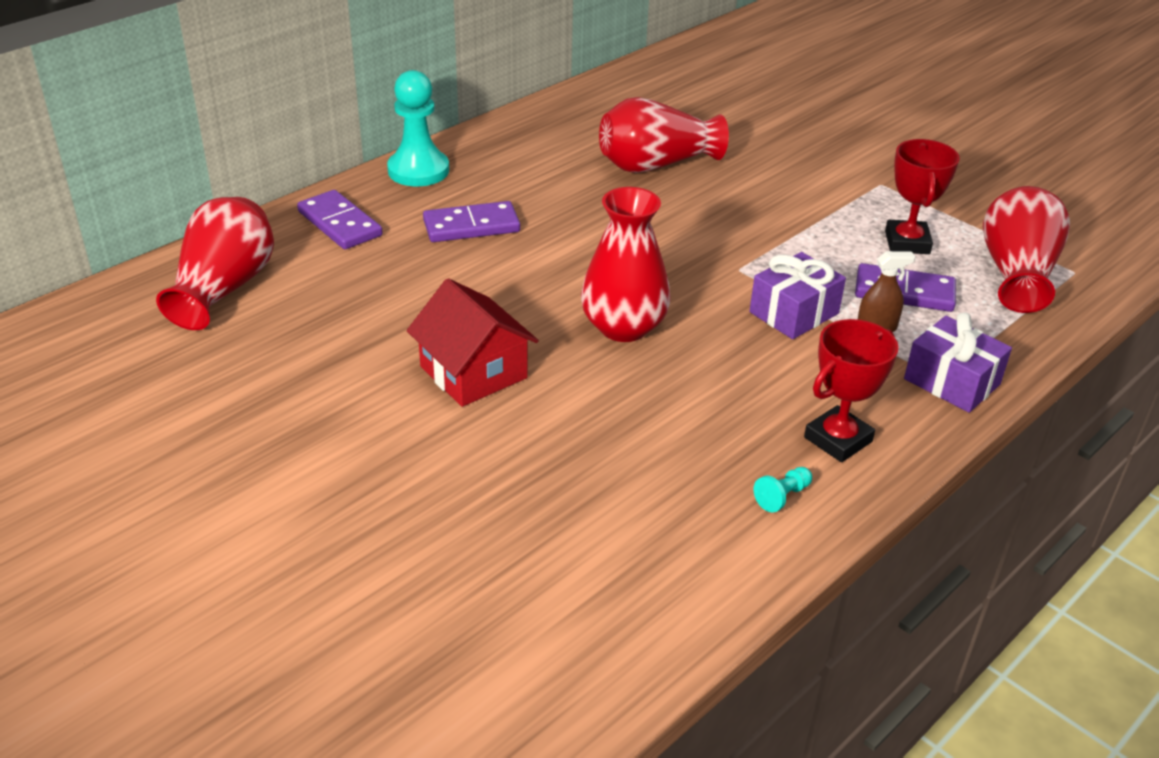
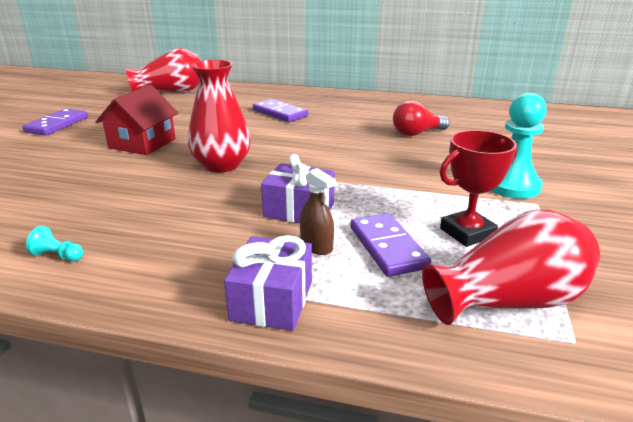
camera: 60 degrees right, 10 degrees down
(340, 223) = (247, 94): purple domino -> purple domino (57, 125)
(418, 170) = (315, 94): turquoise pawn -> turquoise pawn (511, 186)
(655, 164) = (416, 133): red vase -> red light bulb
(838, 439) = (143, 263): red trophy -> none

